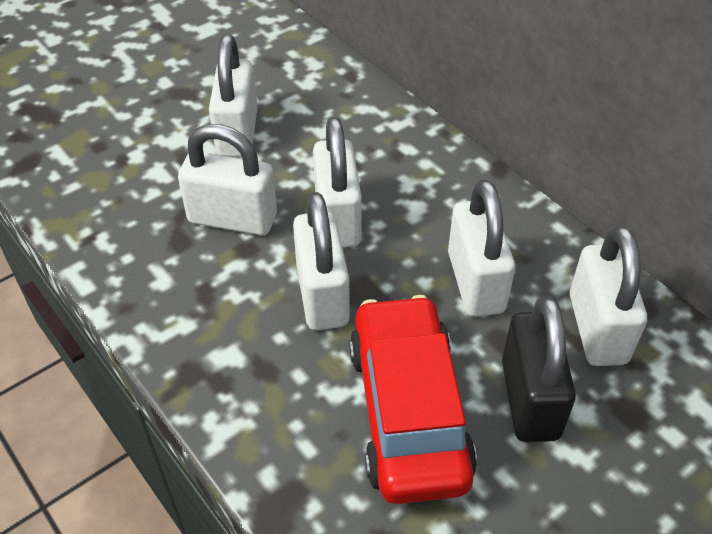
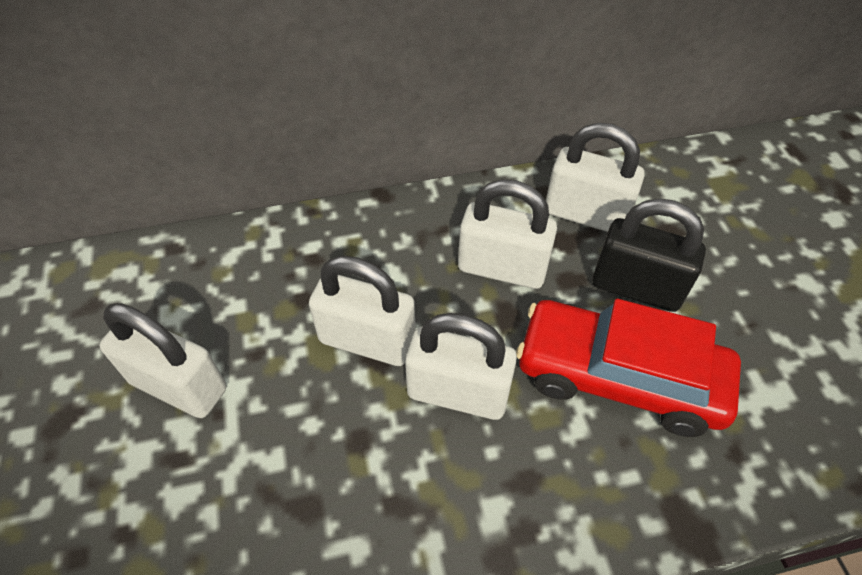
camera: 65 degrees left, 5 degrees up
(232, 218) = (308, 438): white padlock -> none

